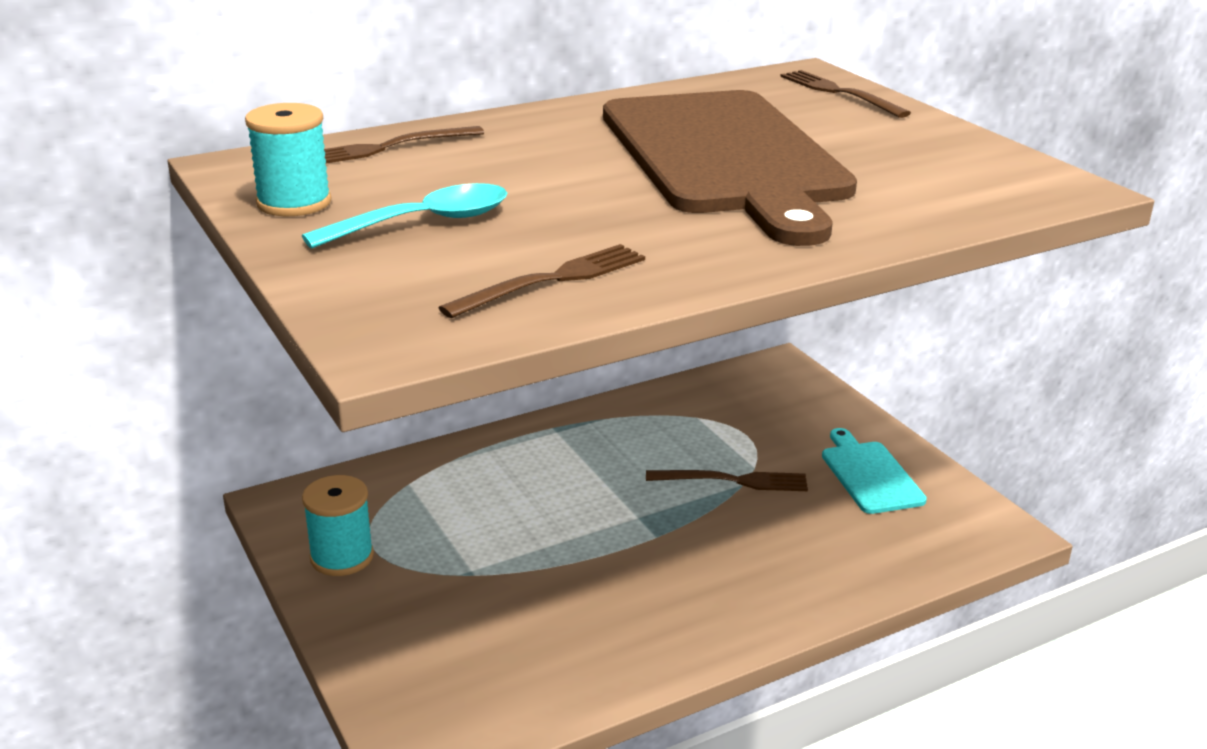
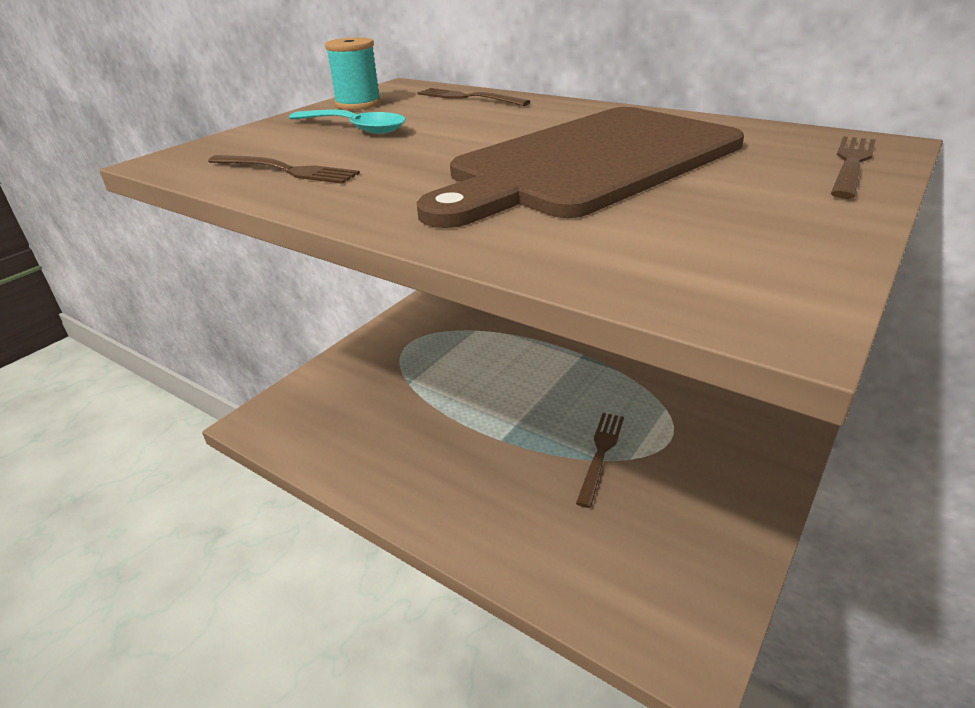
camera: 65 degrees right, 5 degrees up
(342, 557) = (394, 337): turquoise spool -> none
(733, 481) = (600, 453): brown fork -> brown fork turned 135 degrees counterclockwise
(869, 475) = (688, 530): turquoise cutting board -> none

